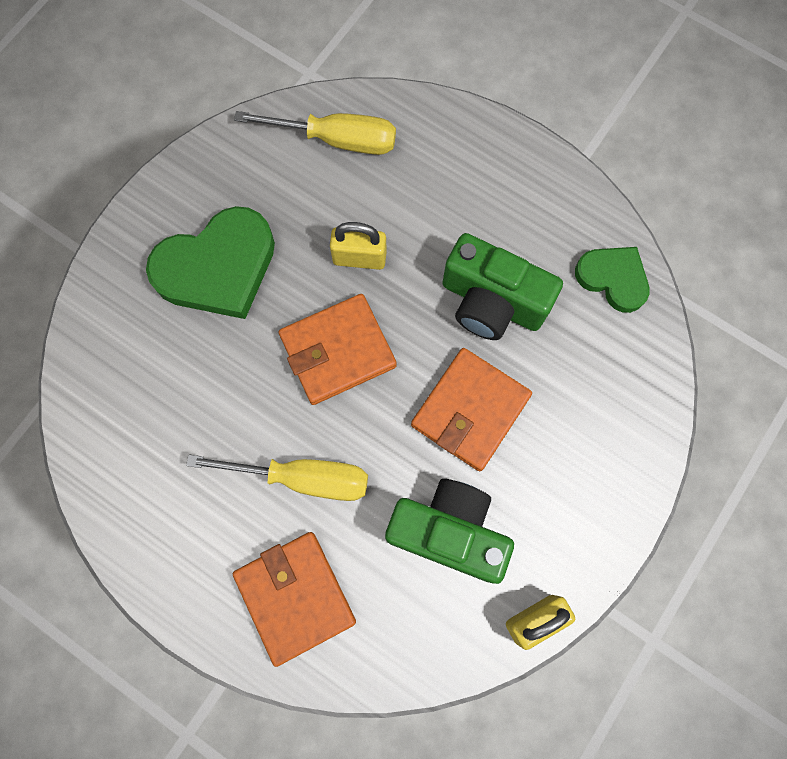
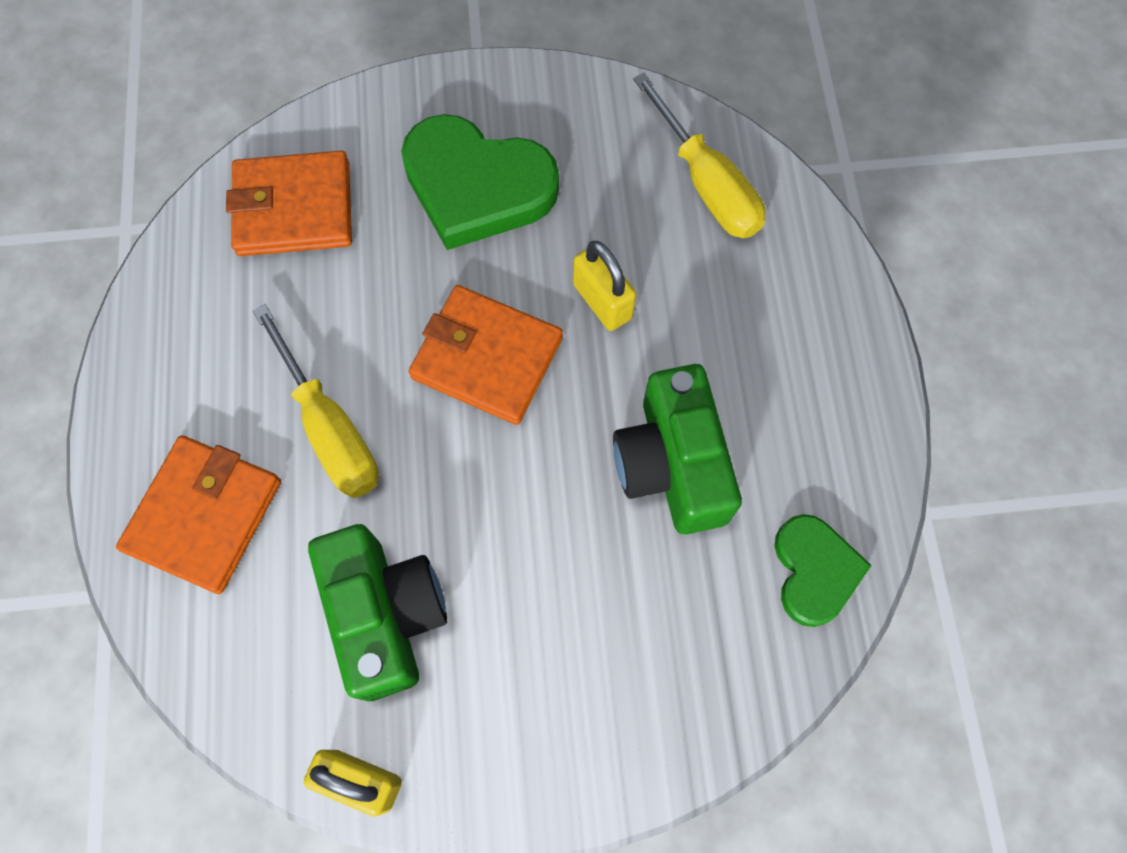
camera: 50 degrees right, 5 degrees down
(470, 410) = (534, 535): orange wallet -> orange wallet (294, 208)

